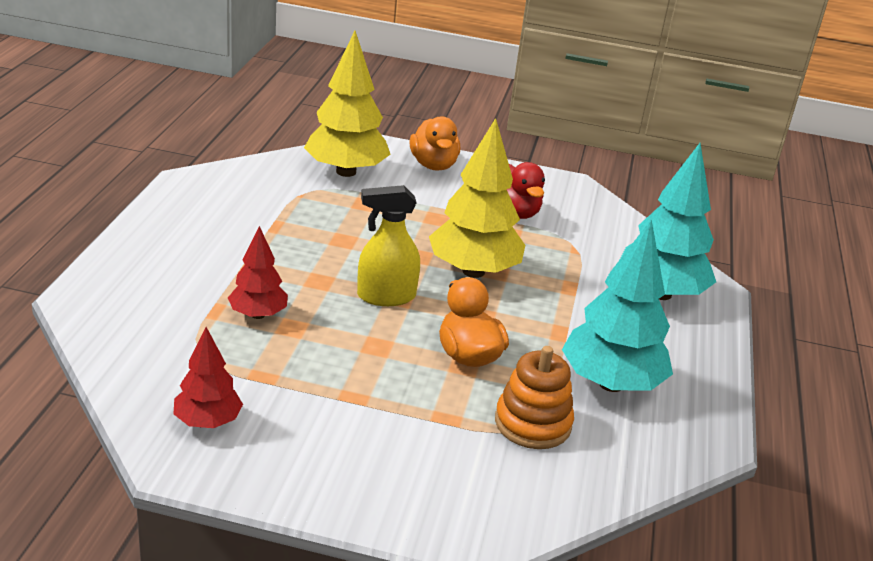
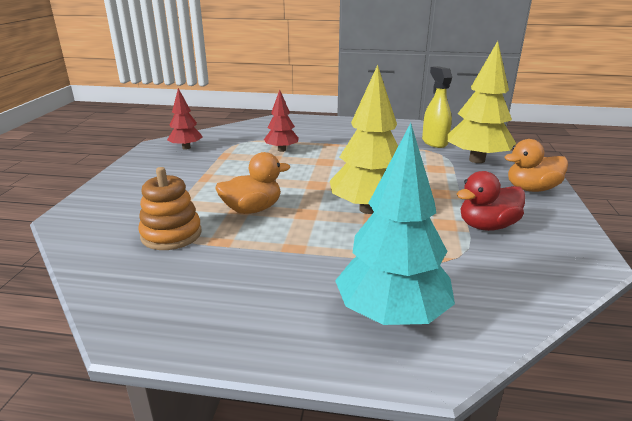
camera: 90 degrees right, 5 degrees down
(386, 296) = (316, 180): yellow spray bottle -> yellow spray bottle (434, 142)
(611, 383) = (221, 272): turquoise tree -> none

